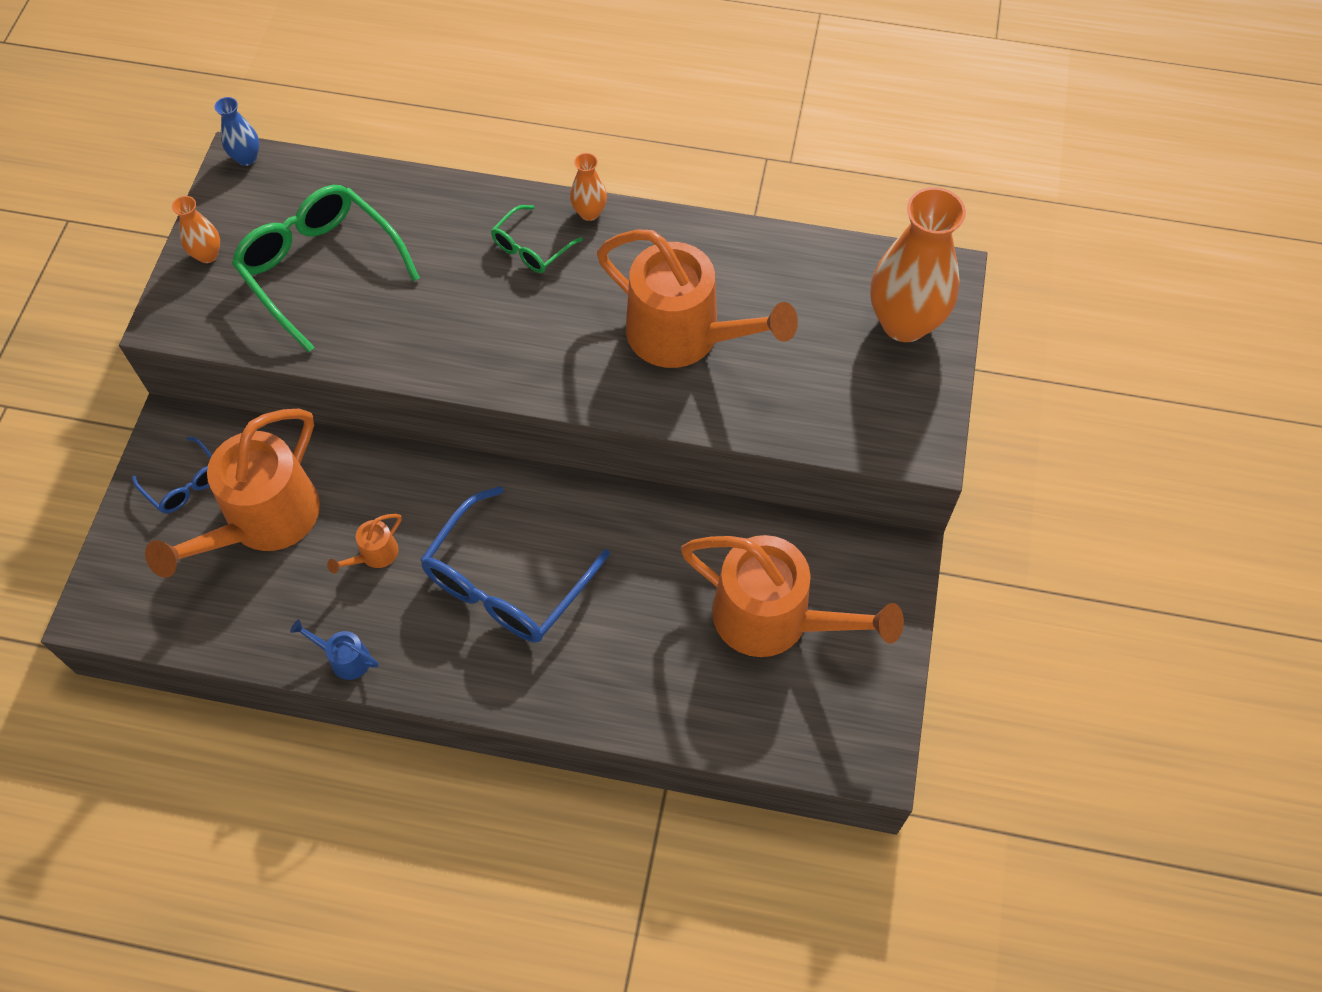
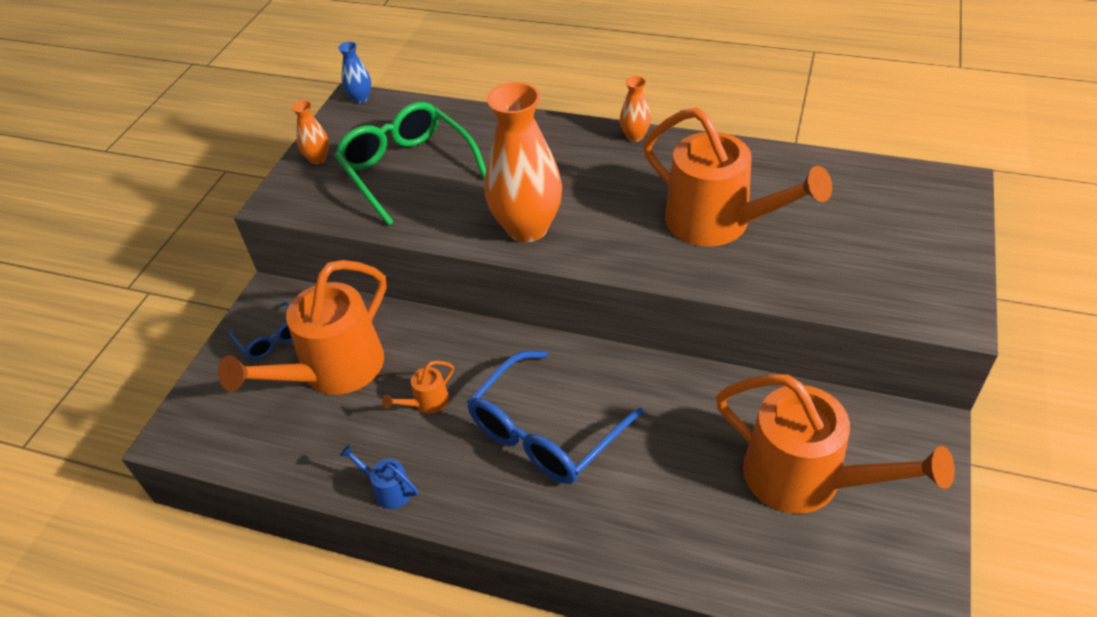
camera: 10 degrees right, 15 degrees down
(531, 248) = (585, 159): green glasses -> none
(904, 322) = (922, 218): orange vase -> orange vase (527, 228)

